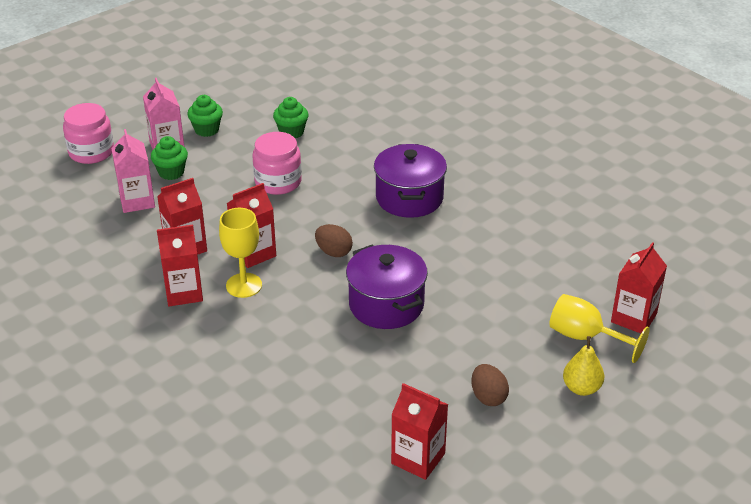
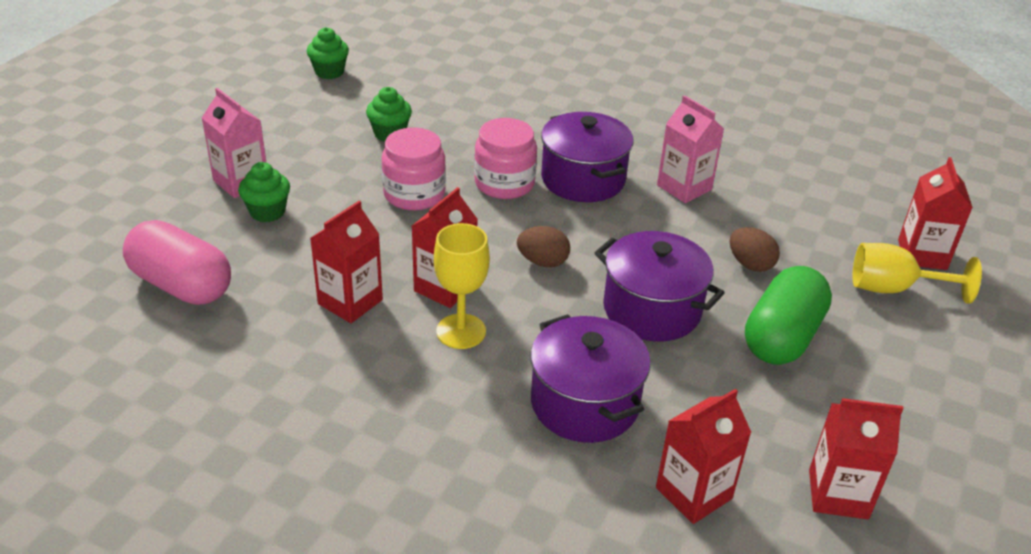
camera: 25 degrees left, 0 degrees up
(88, 210) = (182, 285): none -> pink capsule
(91, 152) = (138, 209): pink jar -> pink jar (504, 183)
(137, 201) = (244, 258): pink carton -> pink carton (684, 187)
(183, 292) = (387, 362): red carton -> red carton (693, 493)
(206, 130) = (280, 151): green cupcake -> green cupcake (329, 72)
(291, 353) = (584, 403): none -> purple pot
(466, 348) = (782, 337): none -> green capsule
(488, 397) = (852, 389): brown egg -> brown egg (750, 264)
(581, 388) = (938, 348): yellow pear -> none

